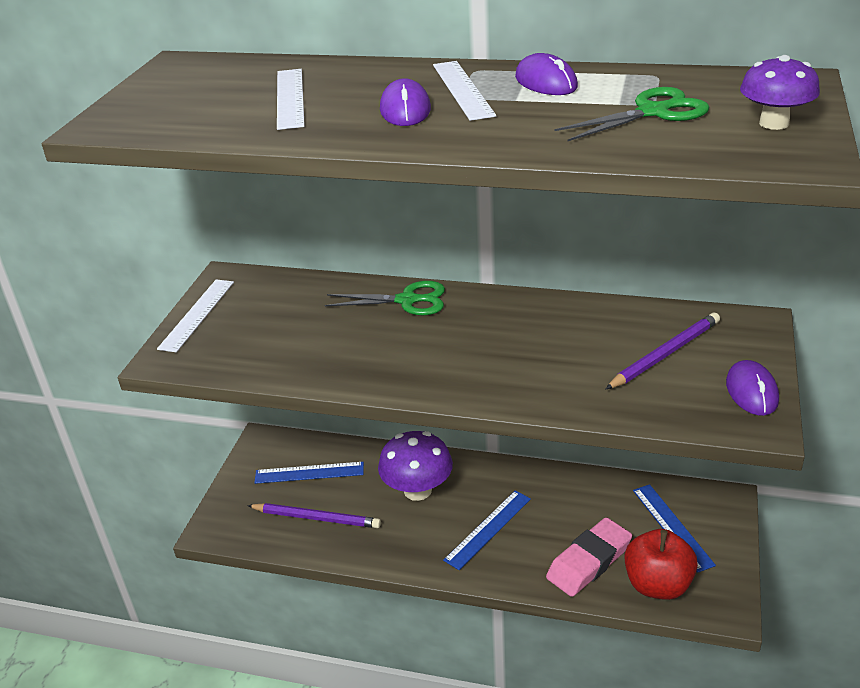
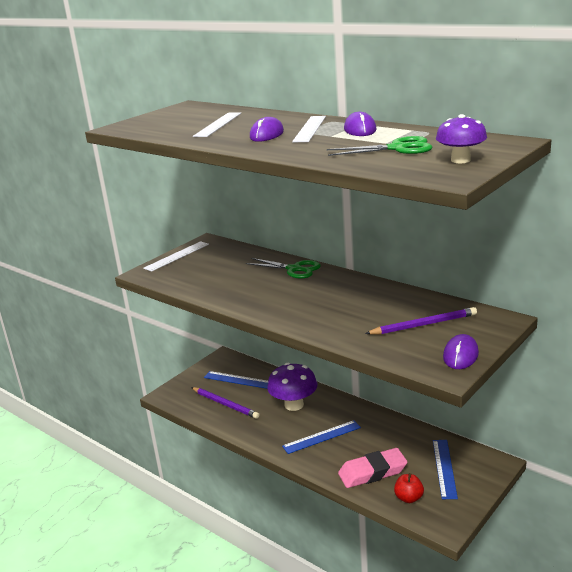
camera: 25 degrees right, 10 degrees down
(657, 584) = (408, 498): red apple -> red apple, size x0.57

